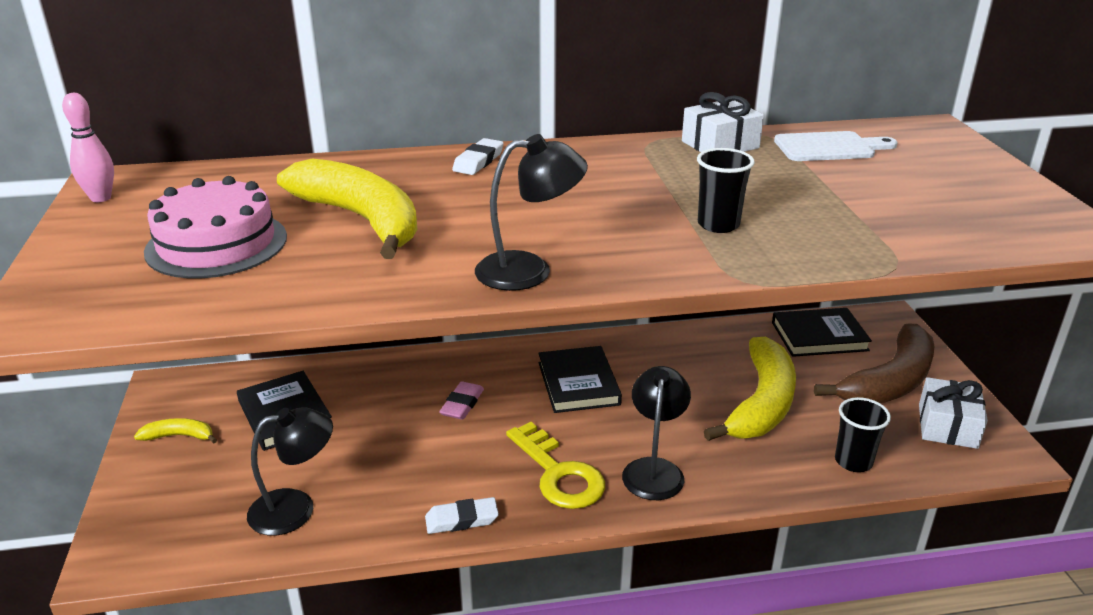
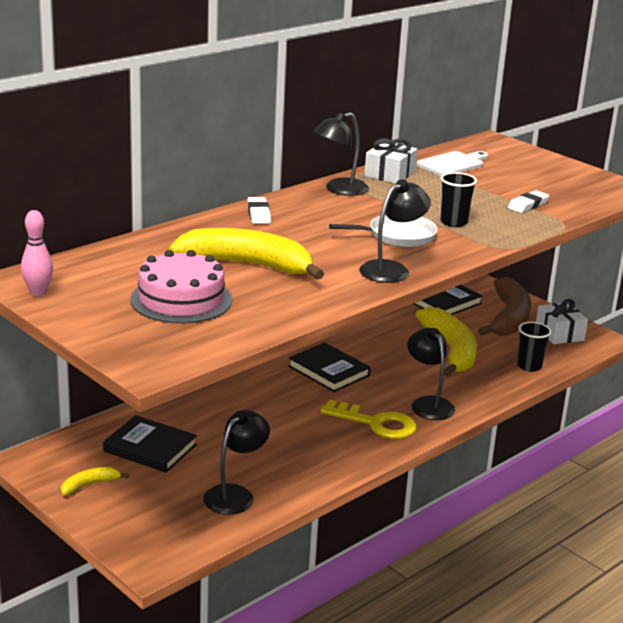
camera: 35 degrees left, 5 degrees down
(462, 404) = (268, 405): pink eraser -> none
(462, 520) = (348, 465): white eraser -> white eraser (528, 205)
(610, 226) = (398, 236): none -> white pan
(623, 152) = (339, 190): none -> black lamp

